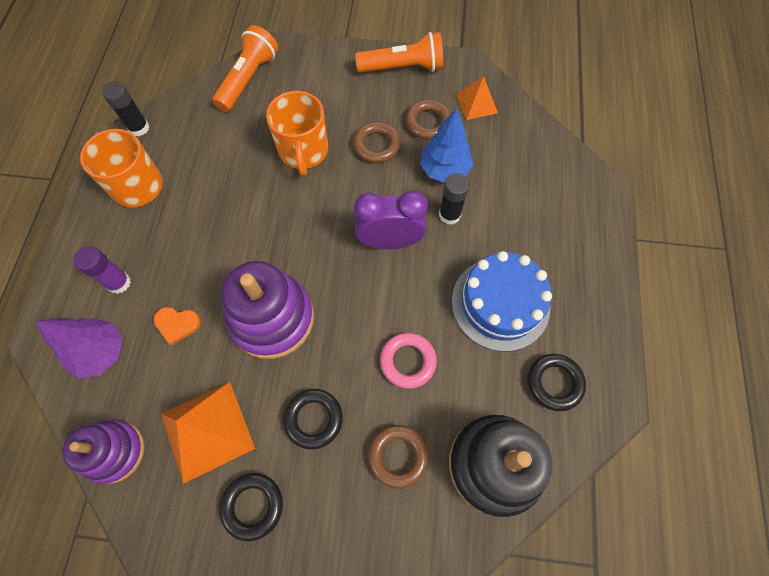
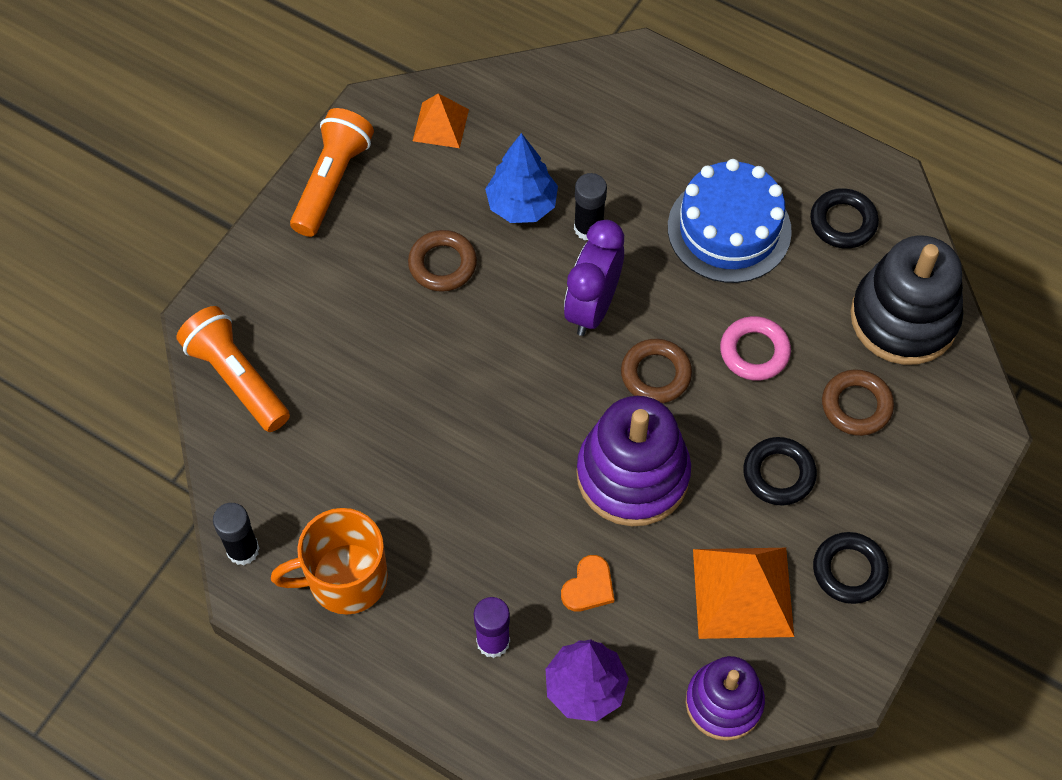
camera: 65 degrees left, 5 degrees down
(303, 151) = (404, 353): orange mug -> none
(428, 123) = (439, 192): brown ring -> brown ring (656, 374)

